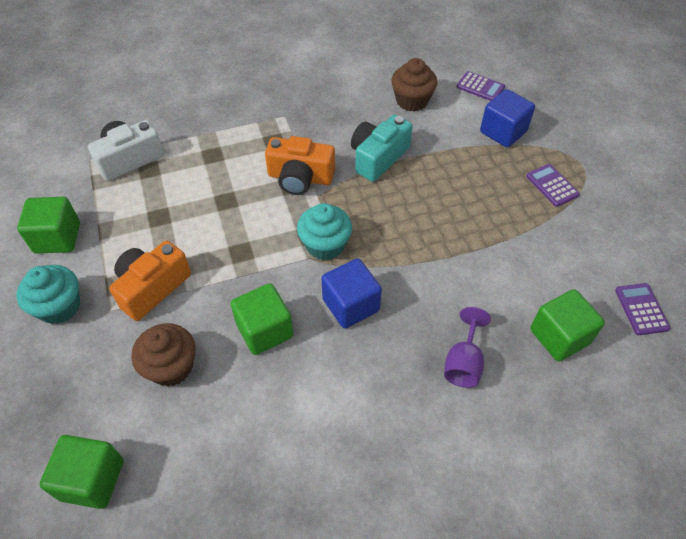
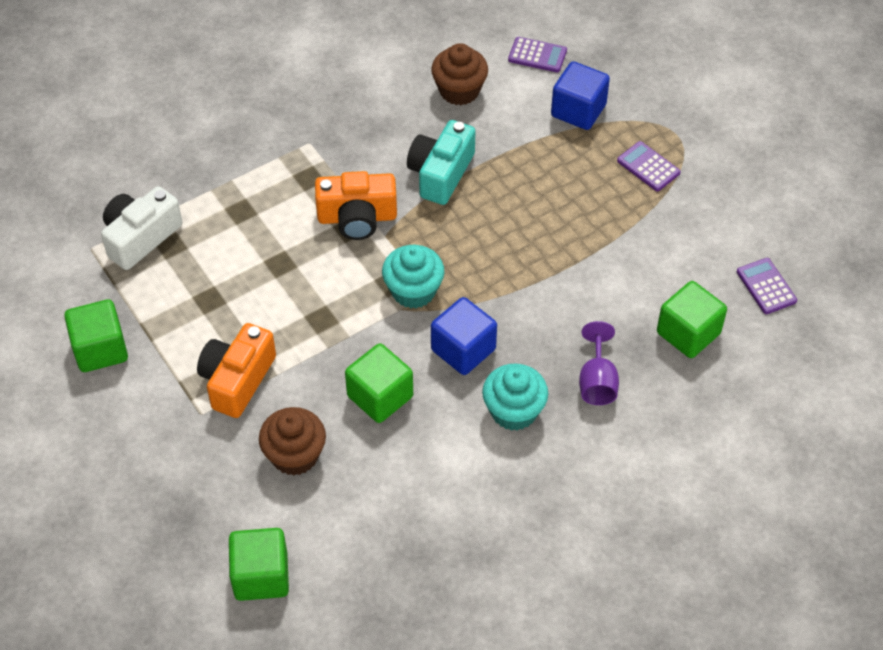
camera: 15 degrees left, 0 degrees up
(59, 307) = (142, 423): turquoise cupcake -> turquoise cupcake (514, 411)

